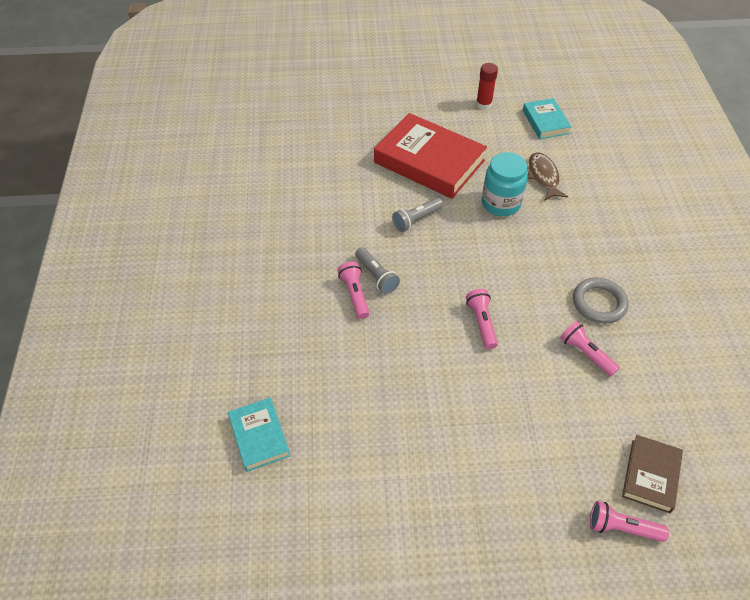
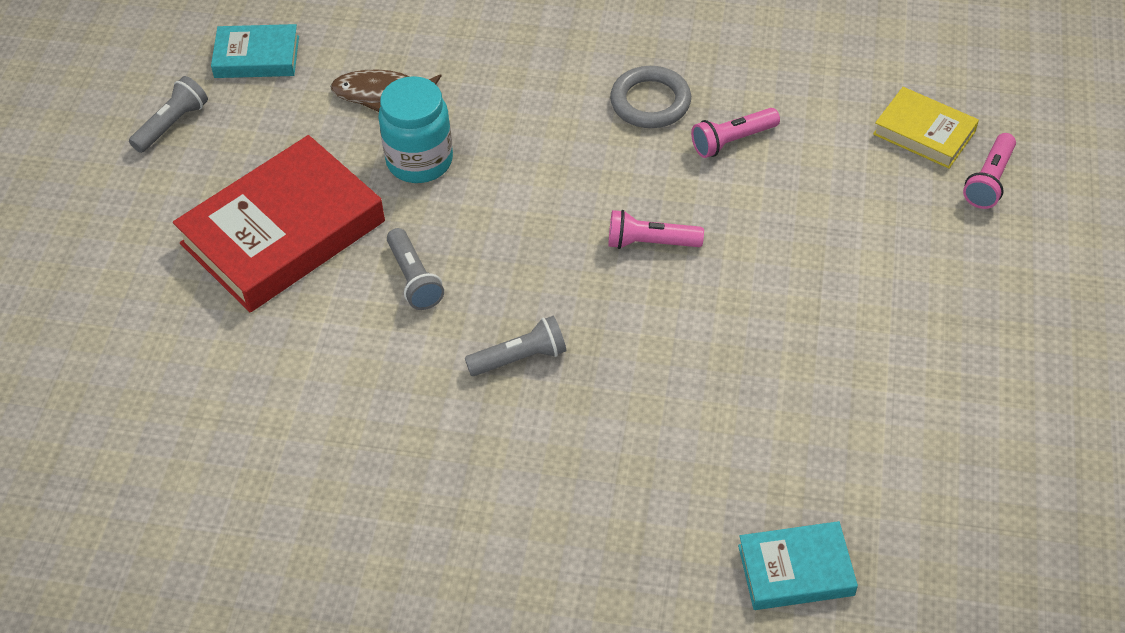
camera: 75 degrees left, 0 degrees up
(355, 294) = (550, 395): pink flashlight -> none
(483, 104) = (172, 124): red glue stick -> grey flashlight
(650, 475) = (924, 132): brown book -> yellow book

